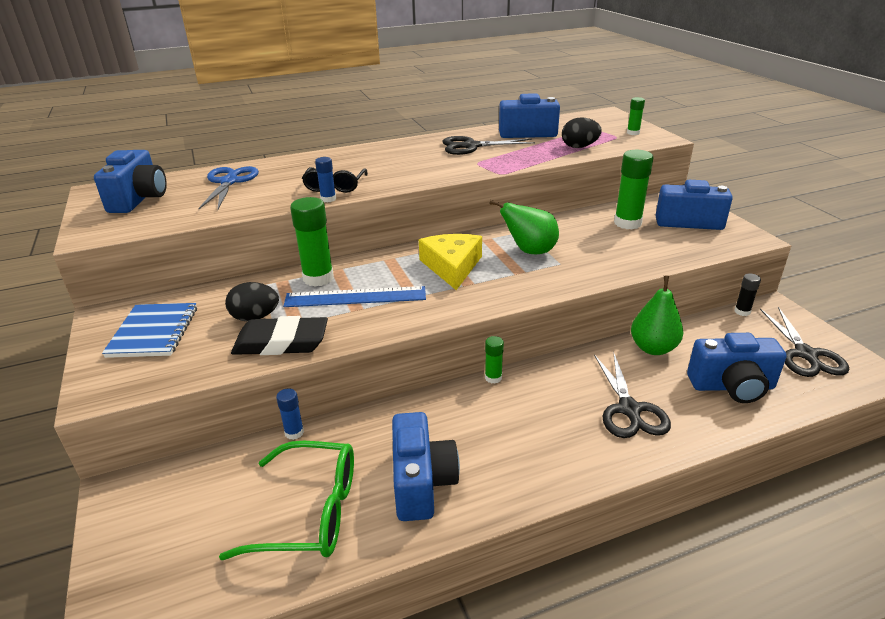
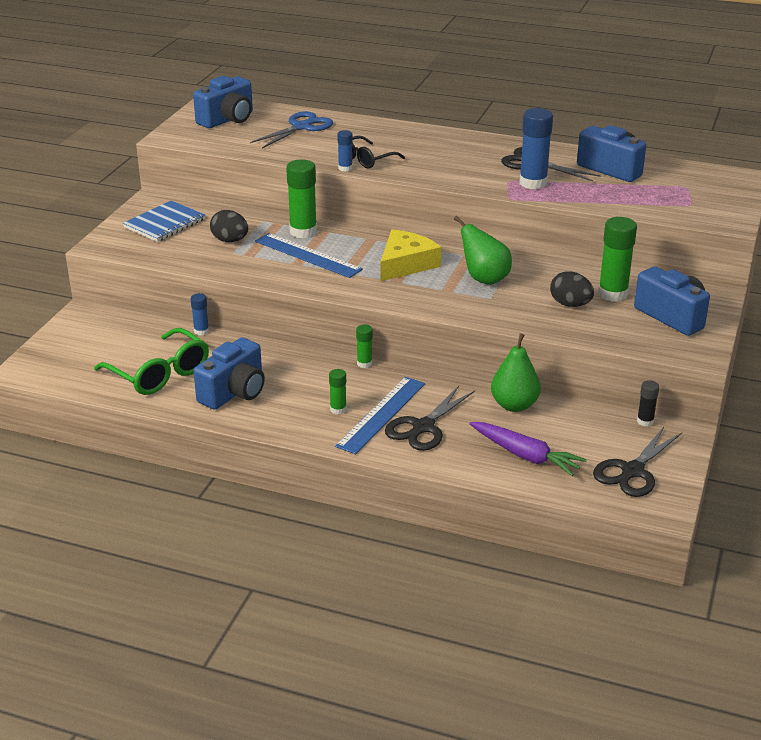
camera: 40 degrees right, 0 degrees up
(281, 342) = (224, 263): black eraser -> none
(496, 158) = (533, 183): none -> blue glue stick
(579, 147) = (630, 200): black egg -> black egg (570, 304)
(581, 418) = (381, 414): none -> blue ruler
(633, 133) = (716, 206): green glue stick -> green glue stick (338, 409)
(732, 386) = (525, 455): blue camera -> purple carrot

